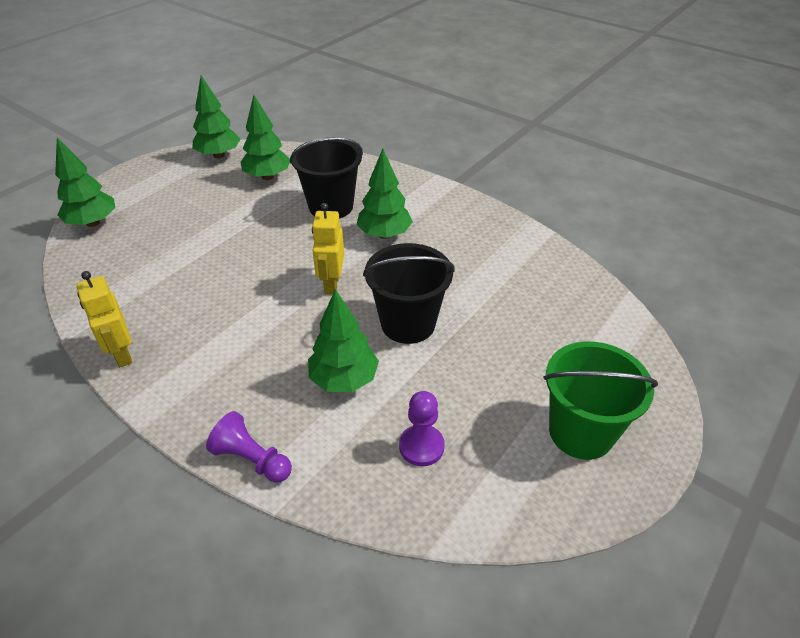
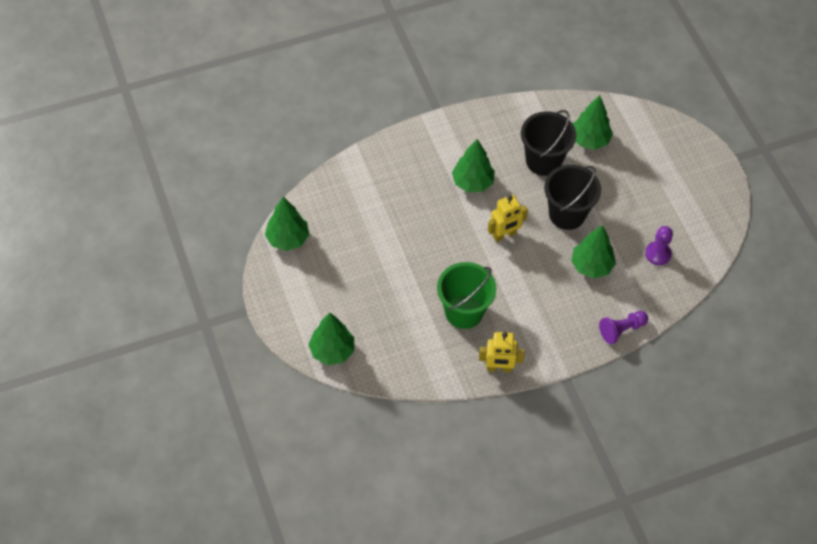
camera: 60 degrees left, 15 degrees up
(267, 177) = (346, 219): green tree -> green tree (589, 140)
(331, 206) = (417, 197): black bucket -> black bucket (543, 161)
(331, 284) = (504, 235): yellow robot -> yellow robot turned 60 degrees counterclockwise
(581, 432) = (690, 183): green bucket -> green bucket (464, 312)

